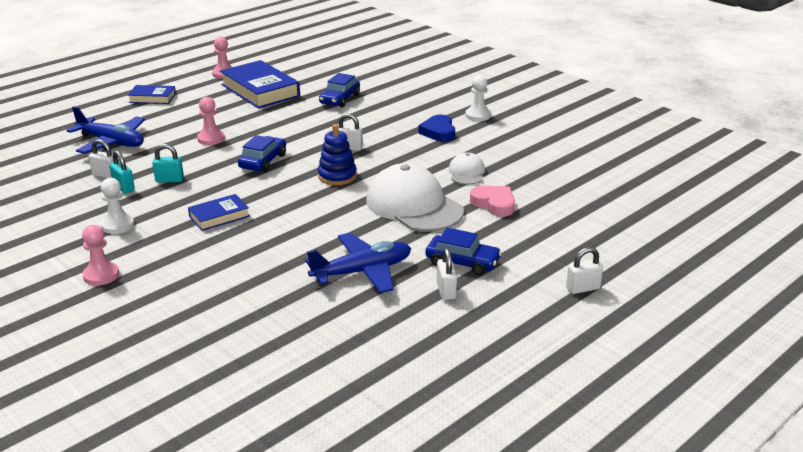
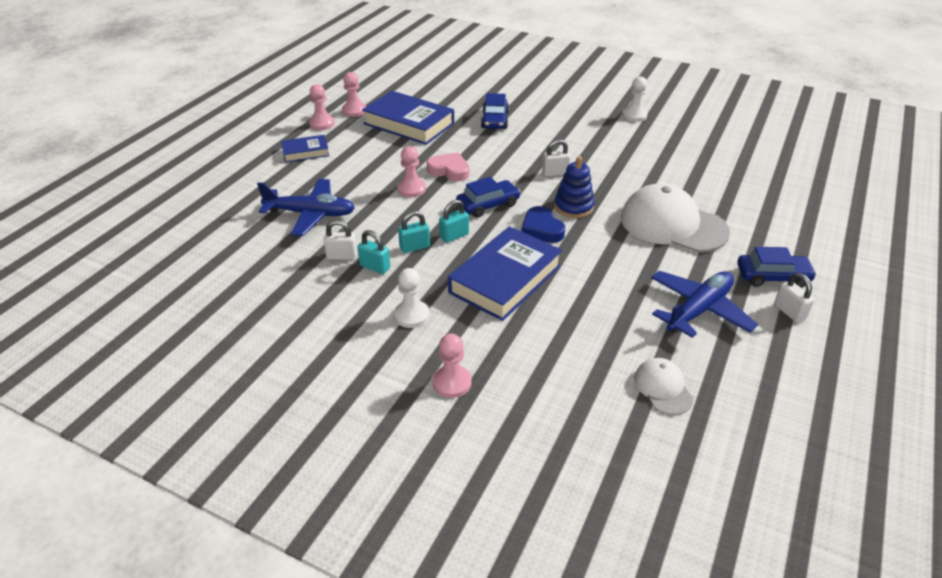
camera: 20 degrees left, 10 degrees up
(187, 79) = (322, 124): none -> pink pawn
(210, 178) = (454, 236): none -> turquoise padlock
(219, 216) = (505, 279): blue book -> blue book, size x1.88
(263, 161) = (488, 205): blue car -> blue car turned 60 degrees clockwise
(438, 132) = (618, 140): blue heart -> blue heart (541, 229)
(466, 172) = (683, 178): white cap -> white cap (663, 388)
(494, 204) = (738, 207): pink heart -> pink heart (449, 170)
(583, 288) = (893, 279): white padlock -> none

